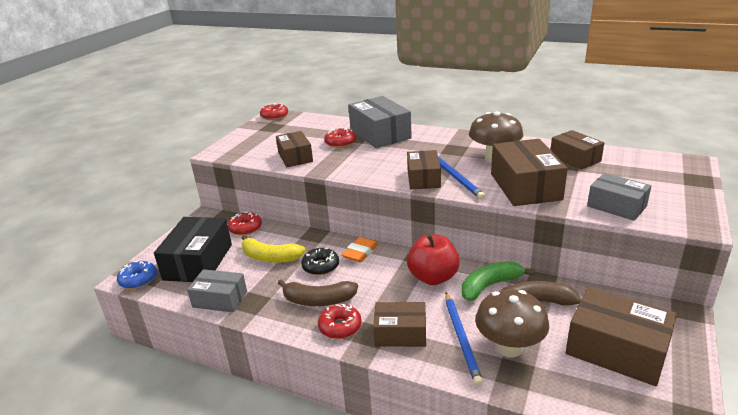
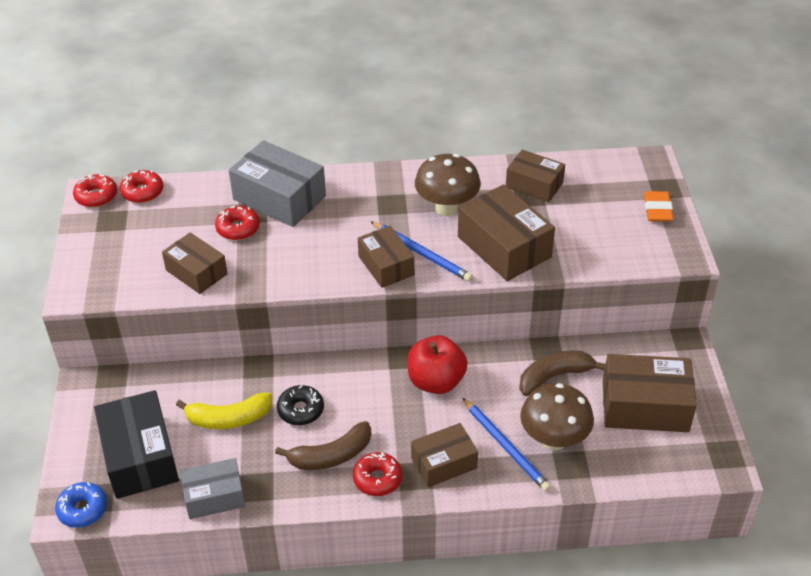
camera: 30 degrees left, 15 degrees up
(245, 228) = (159, 386): red donut -> red donut (142, 192)
(360, 252) = (334, 375): orange eraser -> orange eraser (657, 210)
(490, 286) = (499, 372): green banana -> none
(616, 206) = (605, 251): grey box -> none

